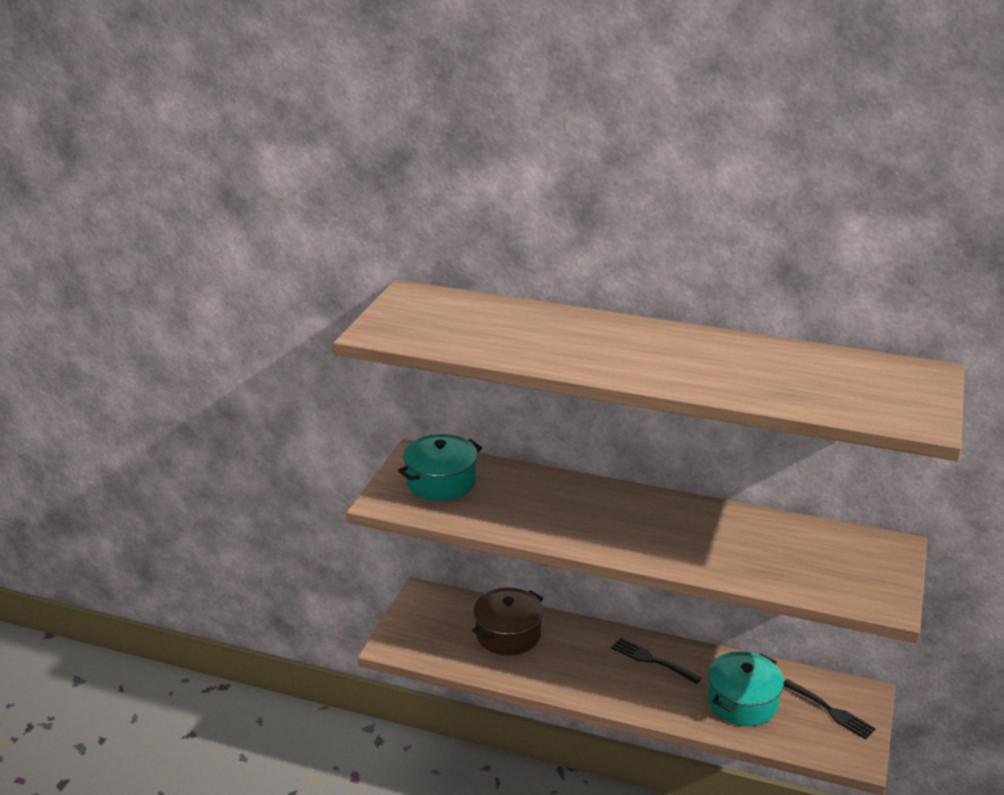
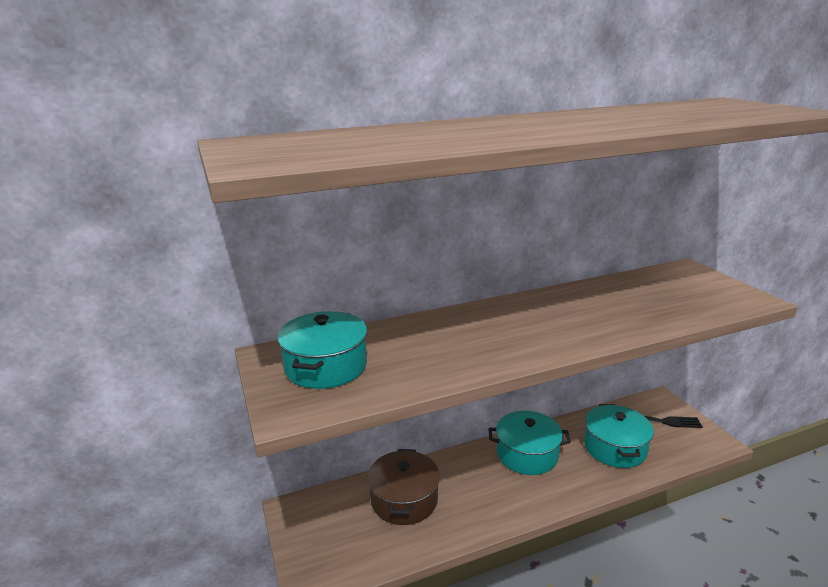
camera: 40 degrees left, 5 degrees down
(651, 660) = (527, 454): black fork -> turquoise pot

